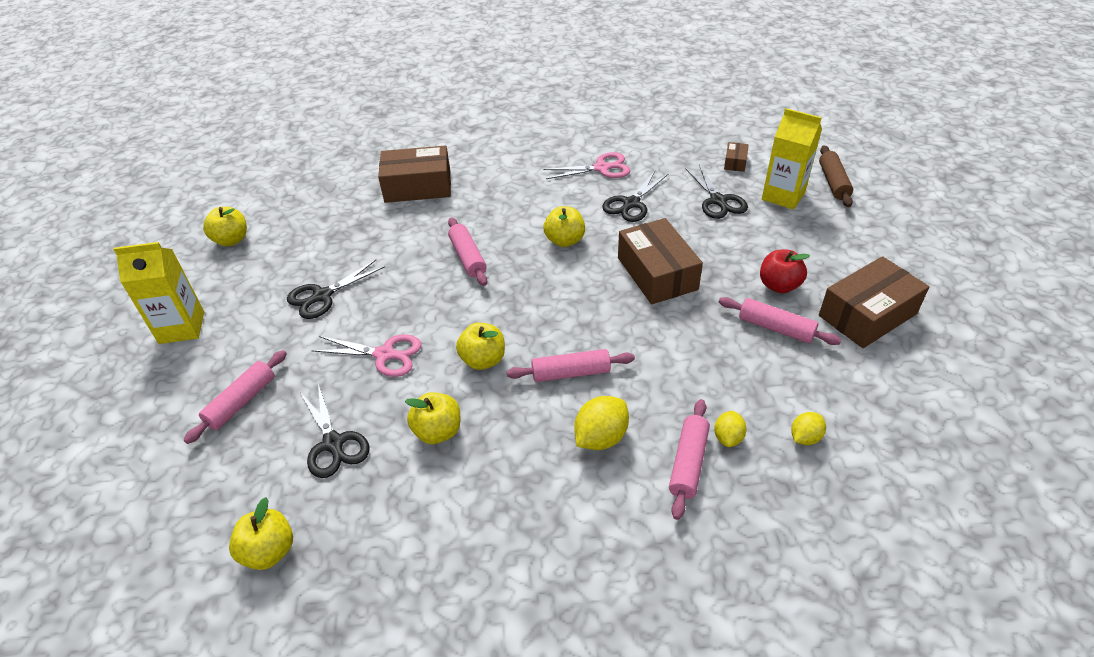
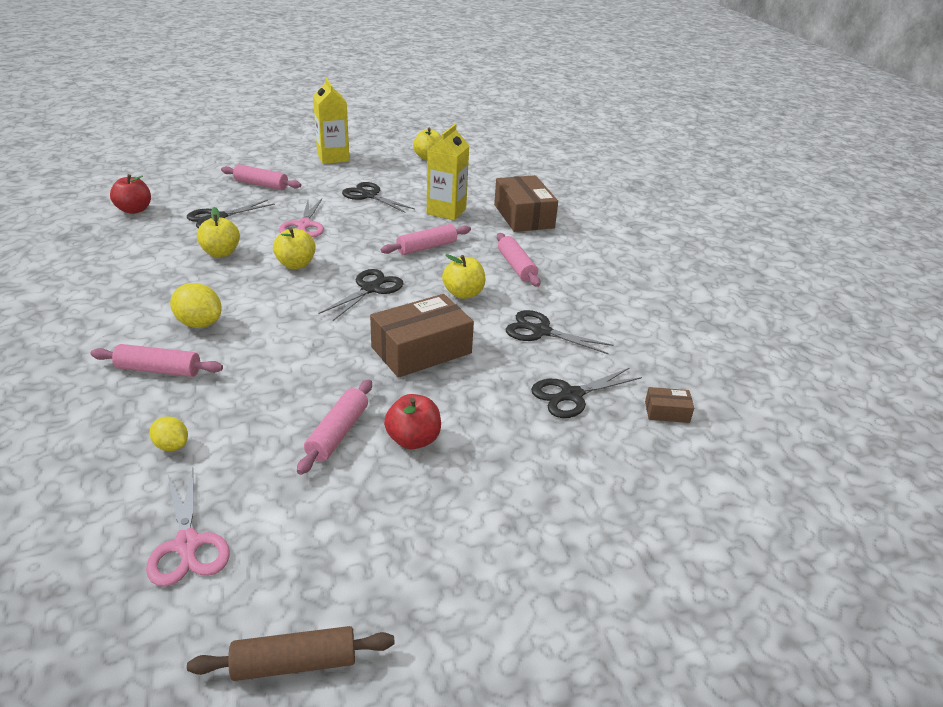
camera: 75 degrees right, 10 degrees down
(269, 551) = (134, 210): yellow apple -> red apple
(546, 302) = (370, 289): none -> black scissors
(570, 373) = (277, 305): pink rolling pin -> pink rolling pin (516, 266)
(601, 168) = (601, 310): pink scissors -> pink scissors (187, 544)
(728, 437) = (183, 394): yellow lemon -> none
(783, 196) = (606, 454): yellow carton -> yellow carton (446, 211)
(833, 182) = (664, 510): brown rolling pin -> brown rolling pin (294, 663)
(867, 315) = (365, 517): brown box -> none

